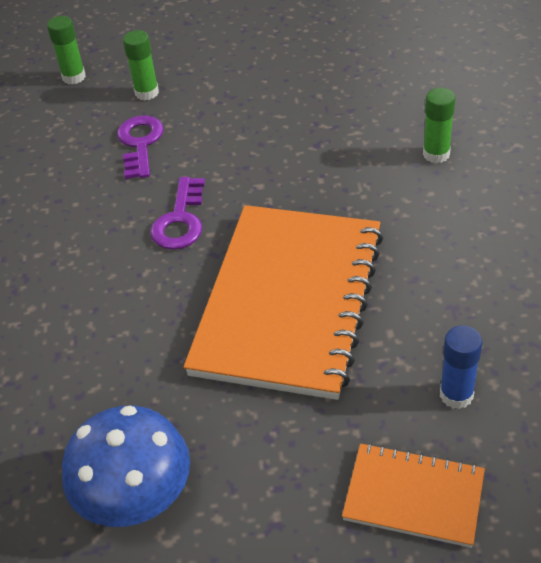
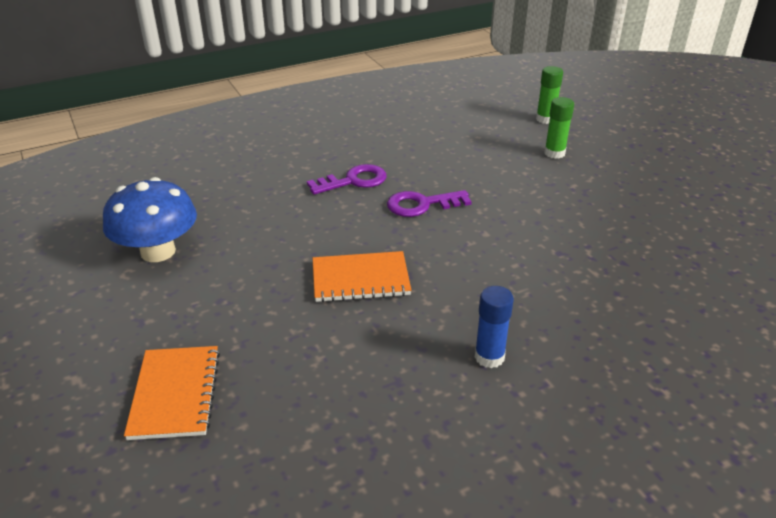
camera: 65 degrees right, 10 degrees down
(140, 144) = (494, 165): purple key -> purple key (353, 181)
(289, 302) = (360, 279): orange notebook -> orange notebook, size x0.49
(436, 154) = (602, 331): green glue stick -> none
(456, 395) = (291, 402): blue glue stick -> blue glue stick (489, 357)

